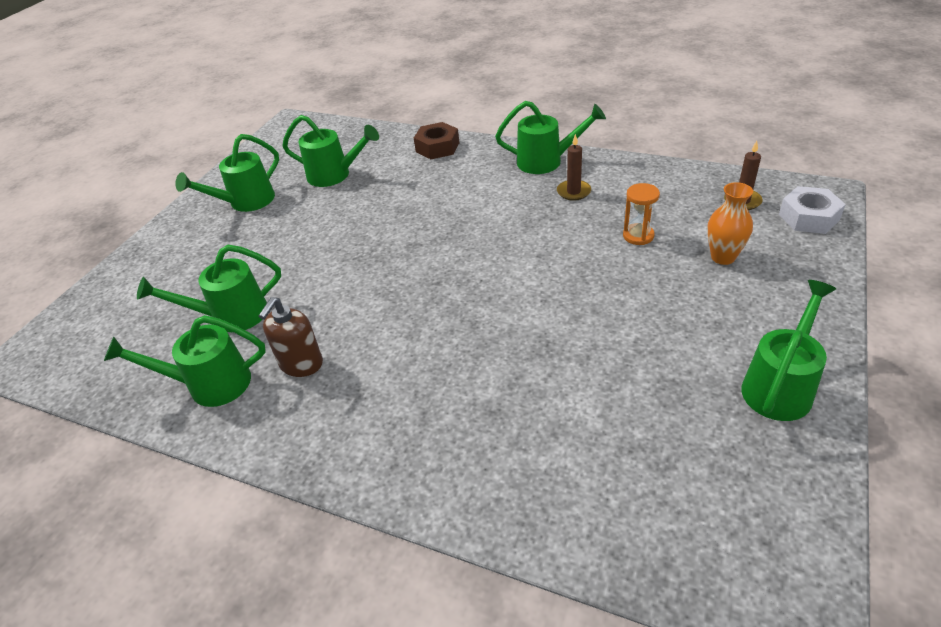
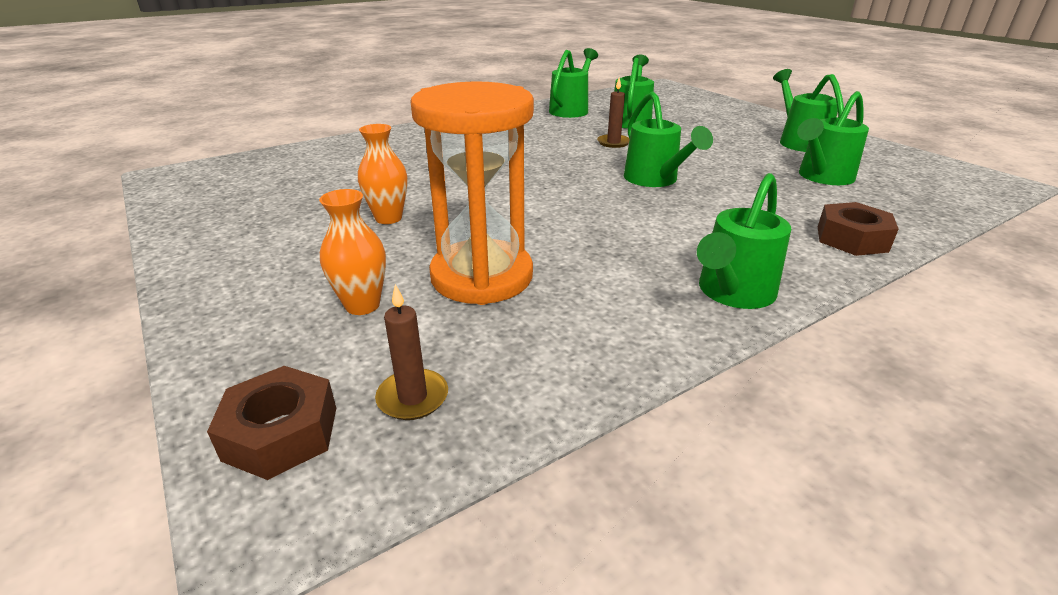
camera: 120 degrees right, 10 degrees down
(301, 364) = (551, 127): brown soap dispenser -> none
(573, 192) = (626, 279): brown candle -> brown candle (613, 143)
(631, 324) = (388, 218): none -> orange vase
(638, 236) = (482, 276): orange hourglass -> orange hourglass, size x2.35
(780, 386) = (222, 240): green watering can -> green watering can (654, 180)
(808, 217) = (281, 433): white nut -> brown nut

